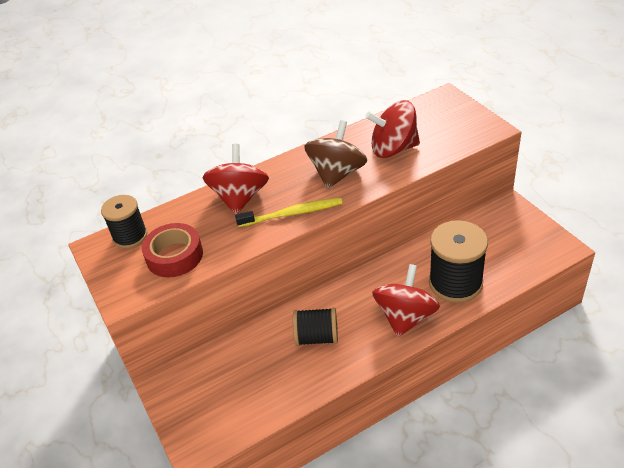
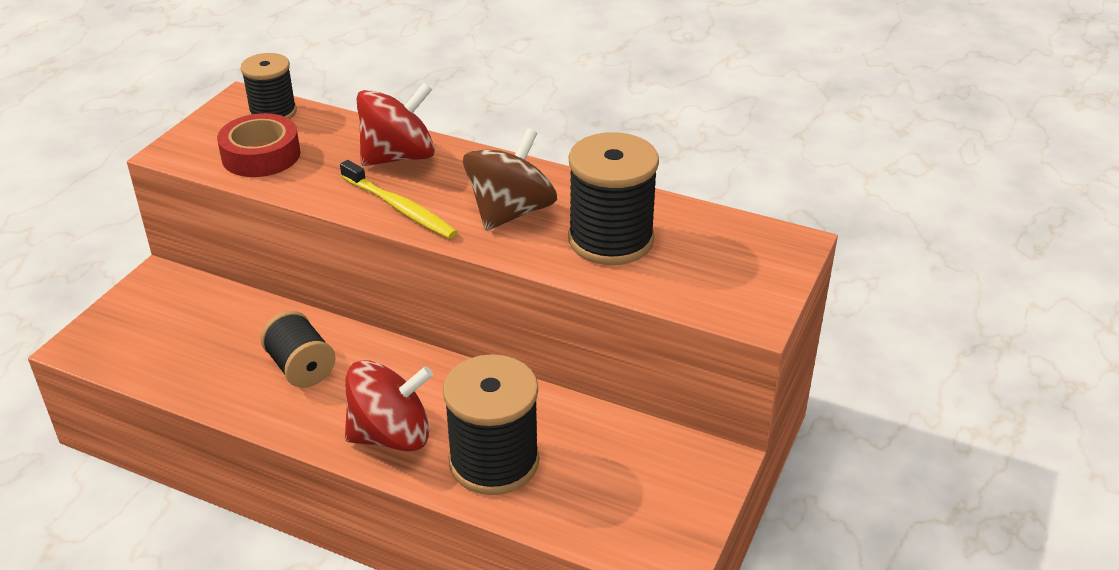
camera: 50 degrees right, 5 degrees down
(337, 174) = (510, 212): brown spinning top -> brown spinning top turned 45 degrees counterclockwise
(393, 149) = (610, 240): red spinning top -> black spool

